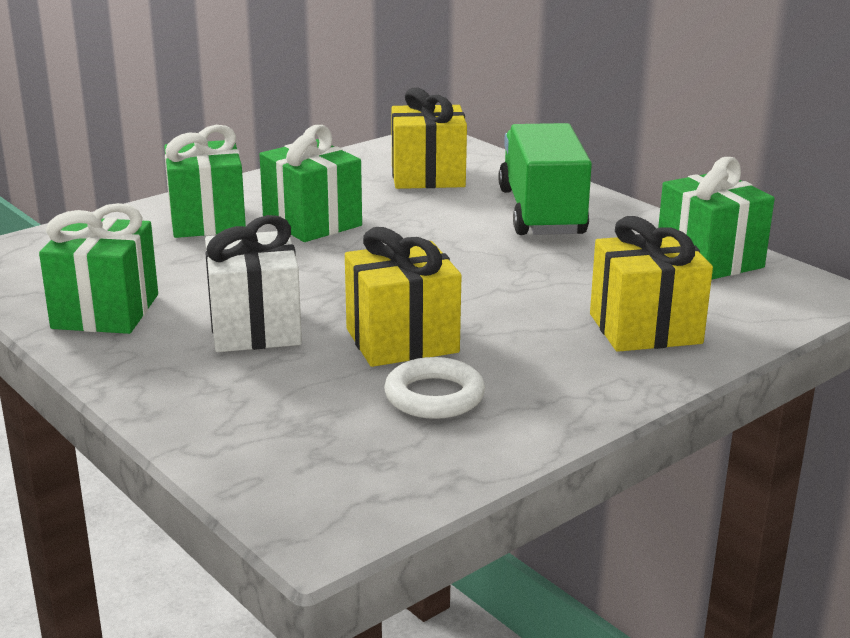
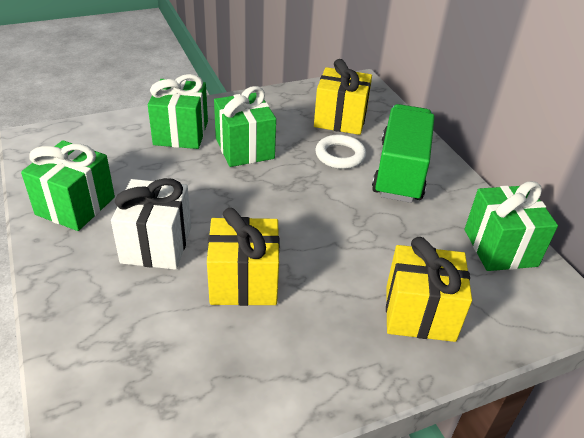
camera: 15 degrees right, 15 degrees up
(434, 396) = (237, 348): white ring -> white ring (340, 155)

